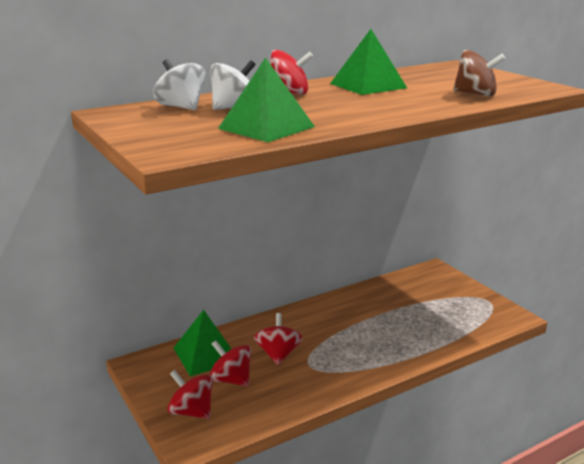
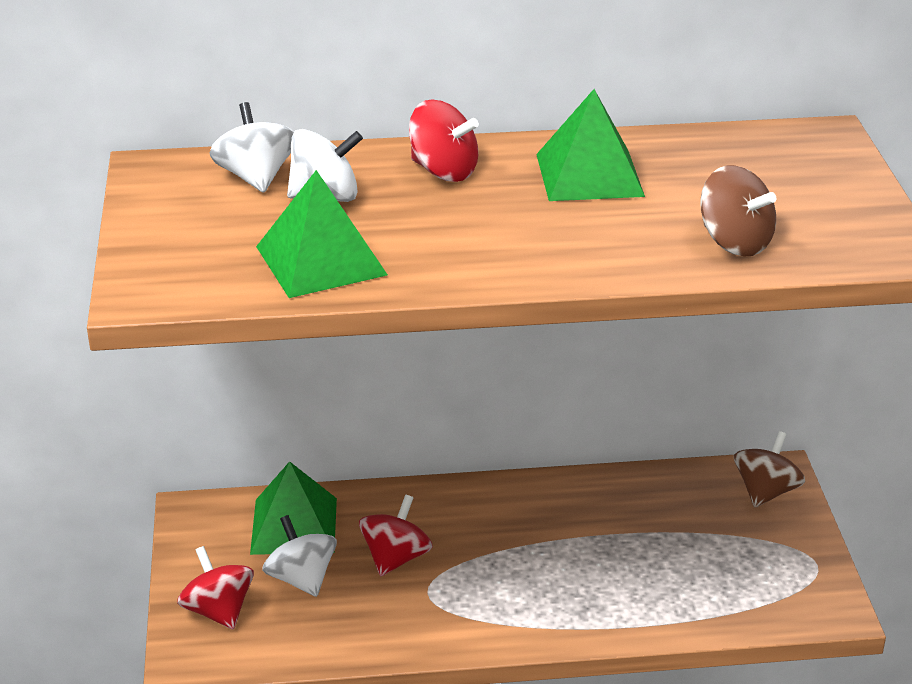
camera: 25 degrees right, 10 degrees up
(231, 380) = (301, 578): red spinning top -> white spinning top
(437, 277) = (765, 491): none -> brown spinning top

